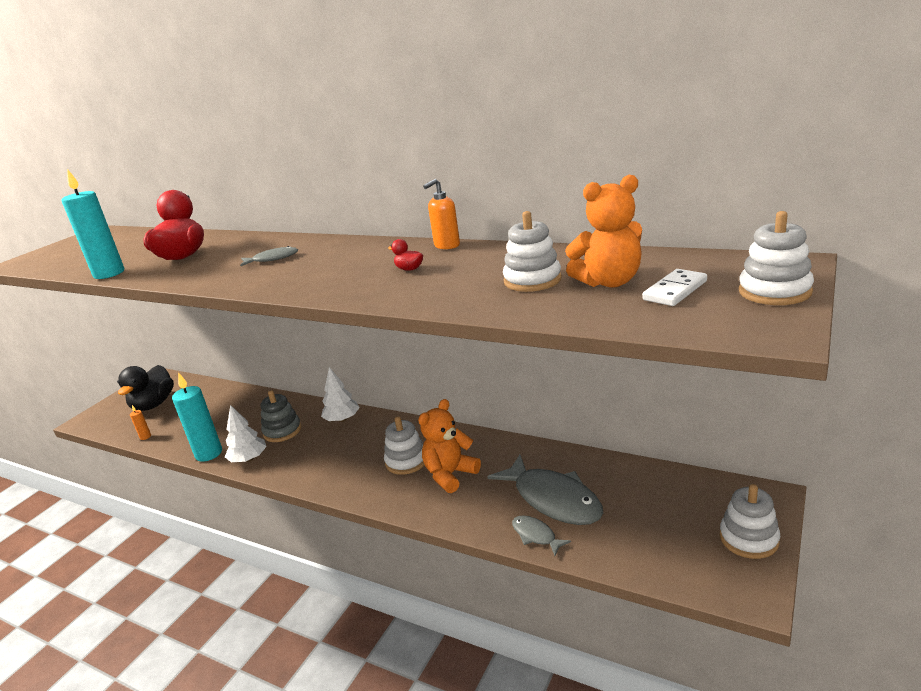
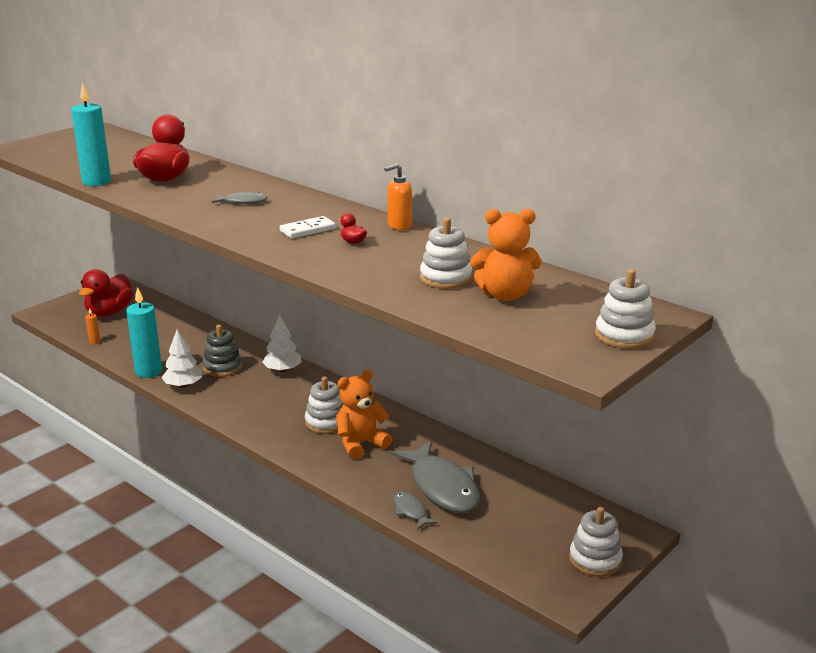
camera: 10 degrees right, 0 degrees up
(153, 404) = (109, 312): black duck -> red duck
(675, 290) = (549, 315): white domino -> white domino (307, 230)

